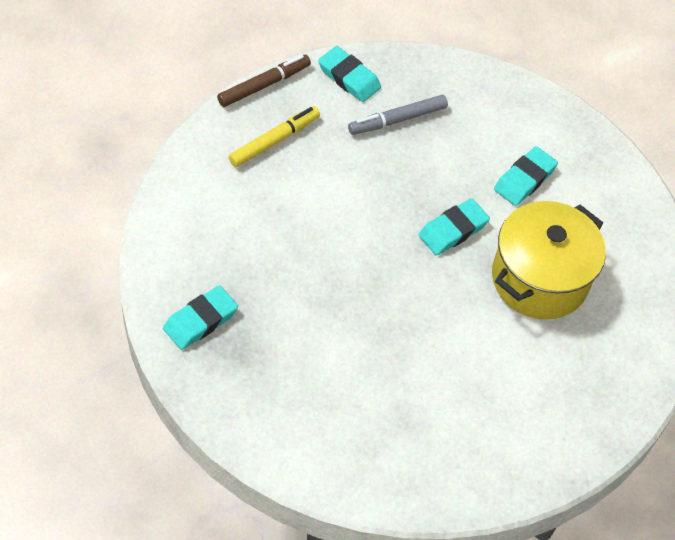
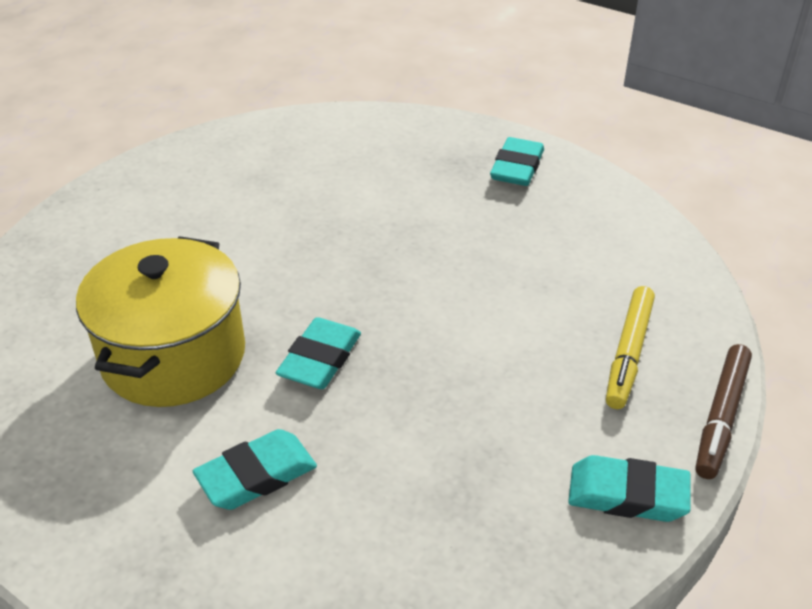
camera: 155 degrees right, 15 degrees down
(397, 120) = (502, 467): grey marker -> none
(524, 179) = (256, 475): turquoise eraser -> turquoise eraser turned 45 degrees clockwise

